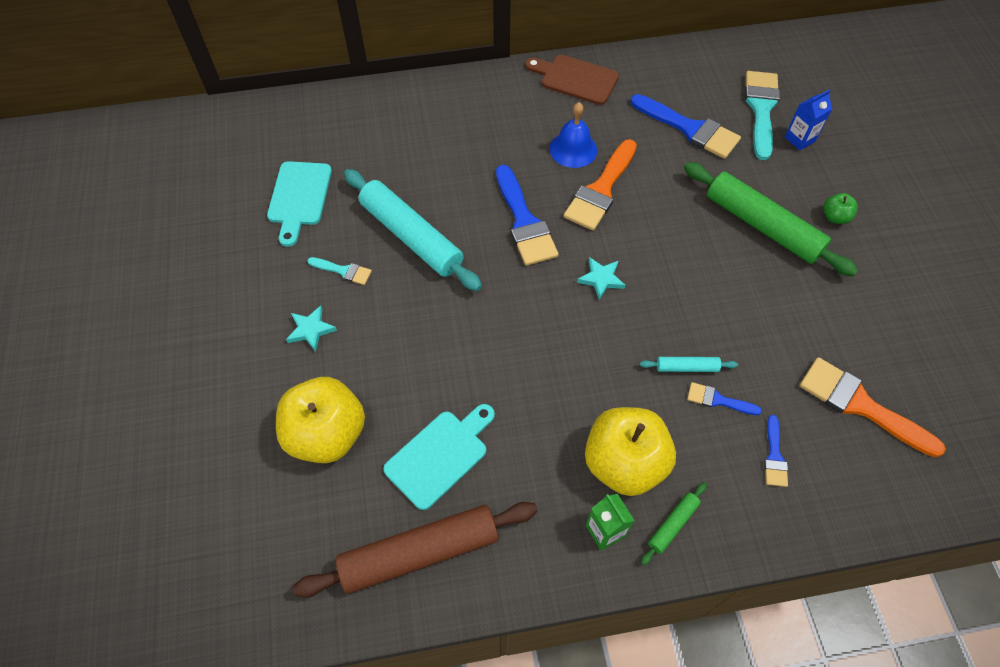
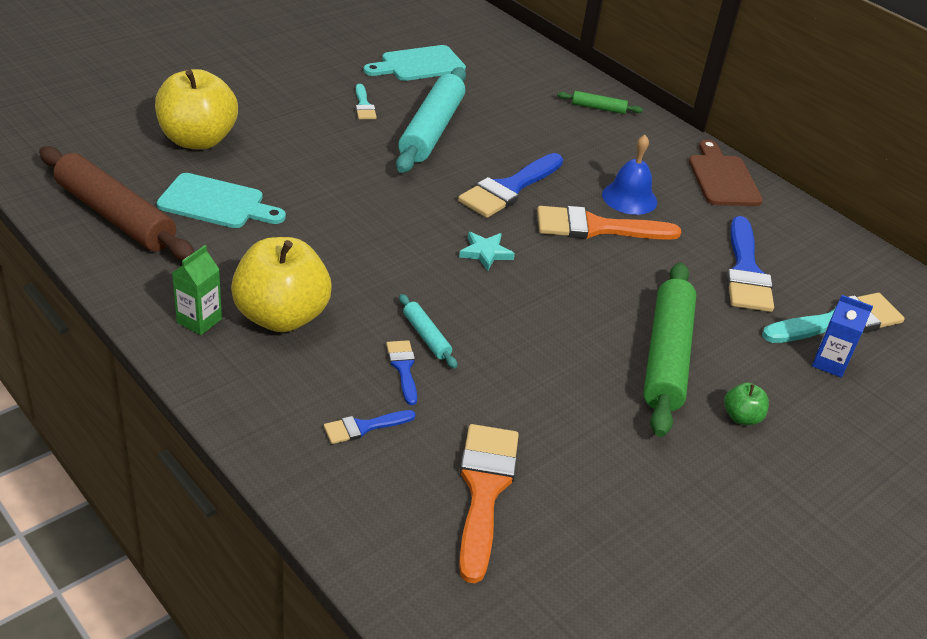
camera: 55 degrees right, 20 degrees down
(311, 330) = (292, 105): turquoise star -> none
(673, 524) = (233, 366): green rolling pin -> green rolling pin (598, 108)

